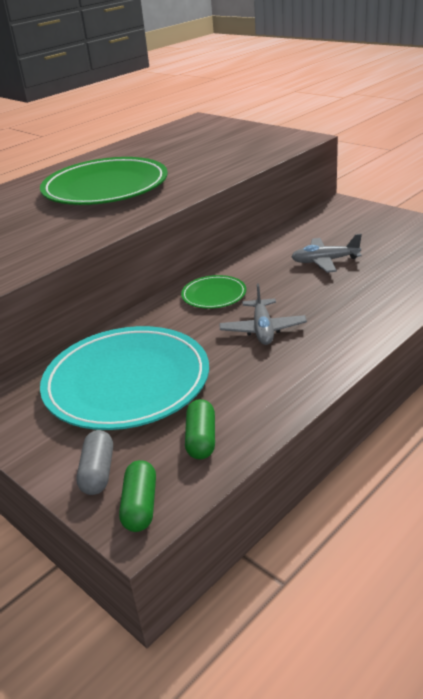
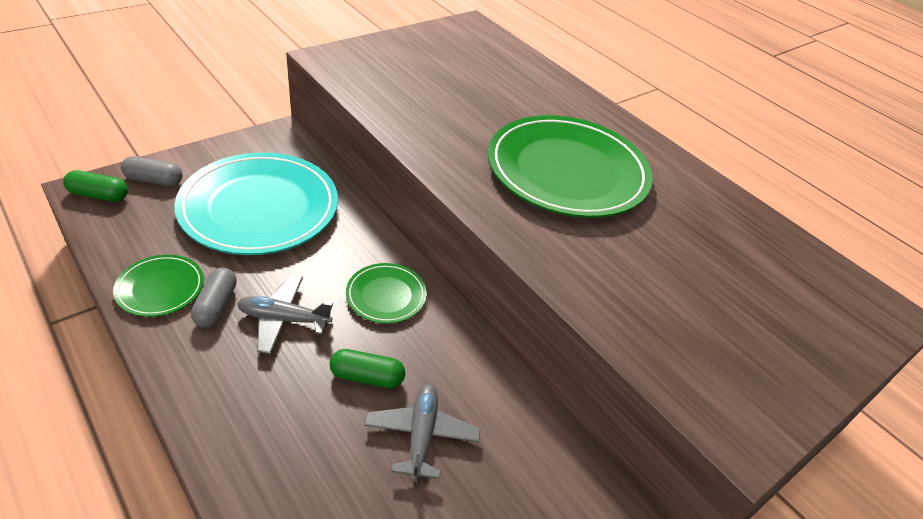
camera: 90 degrees right, 10 degrees up
(201, 439) = (142, 238): green capsule -> green capsule (367, 377)
(263, 400) = (160, 288): none -> green plate
(267, 364) = (216, 306): none -> grey capsule

